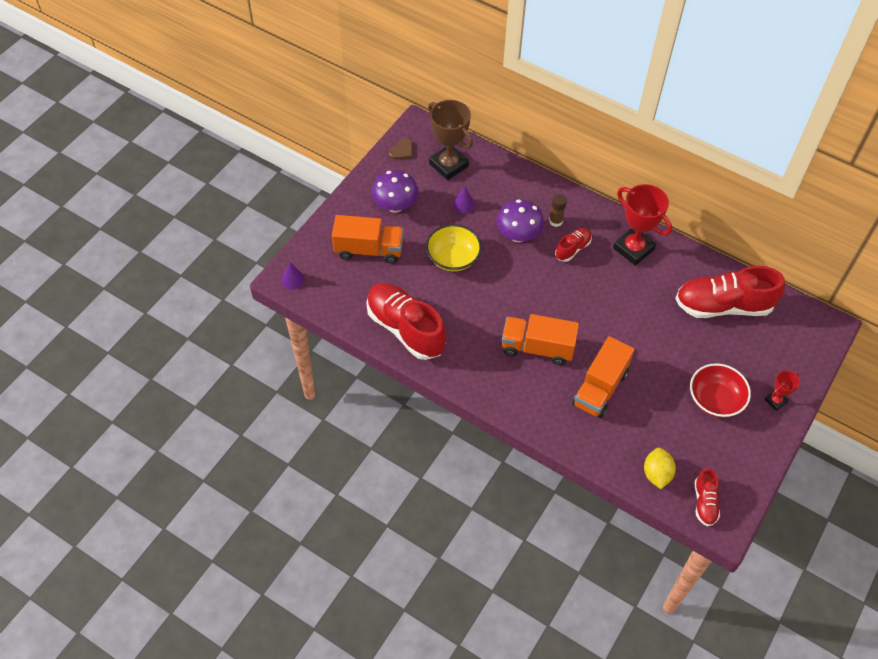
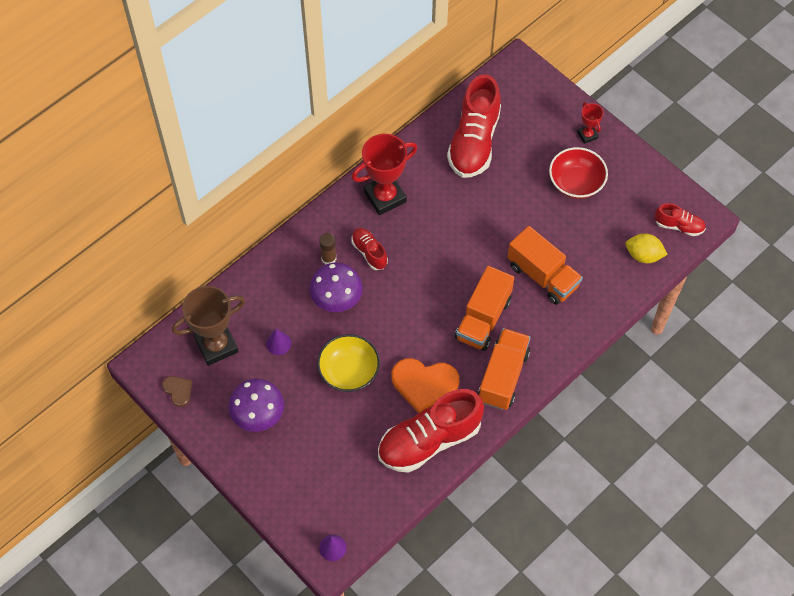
camera: 75 degrees left, 5 degrees up
(369, 250) = (313, 456): orange truck -> orange truck (503, 376)
(457, 315) = (424, 384): none -> orange heart

